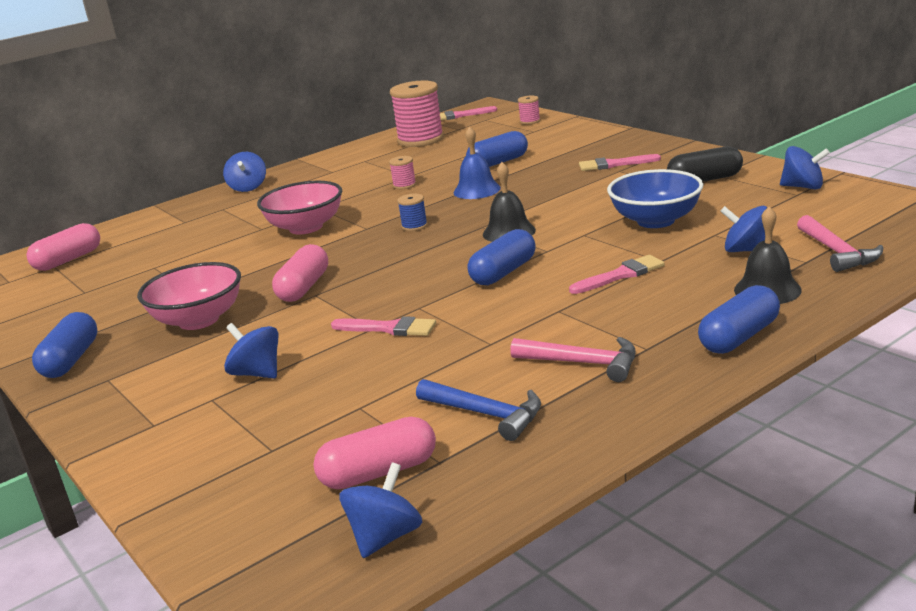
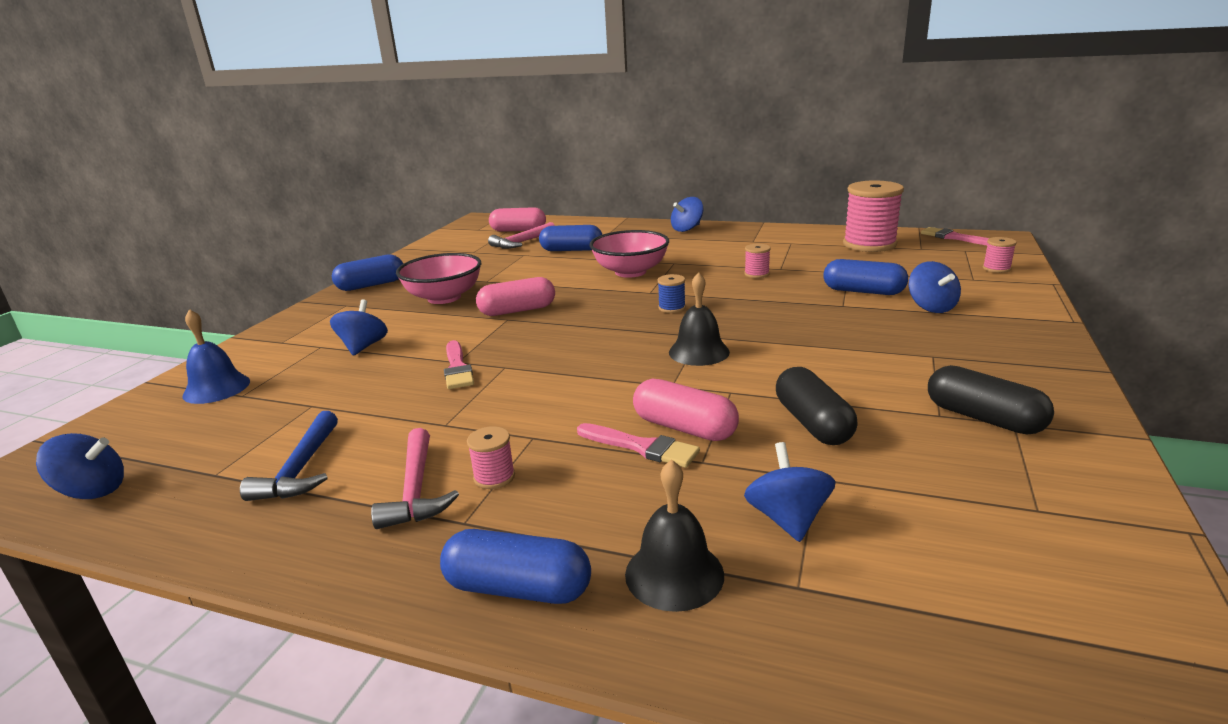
camera: 55 degrees right, 0 degrees up
(379, 472) = (199, 452): pink capsule -> pink capsule (684, 428)
(477, 190) = (782, 305): blue bell -> blue bell (216, 388)
(503, 272) = (602, 380): blue capsule -> blue capsule (571, 250)
(599, 331) = (494, 477): none -> pink spool
(614, 164) = (946, 347): pink brush -> none
(656, 221) = (813, 423): blue bowl -> black capsule
(803, 187) = (1073, 508): blue spinning top -> blue spinning top (931, 307)
(837, 252) = (859, 612): pink hammer -> pink hammer (522, 242)

